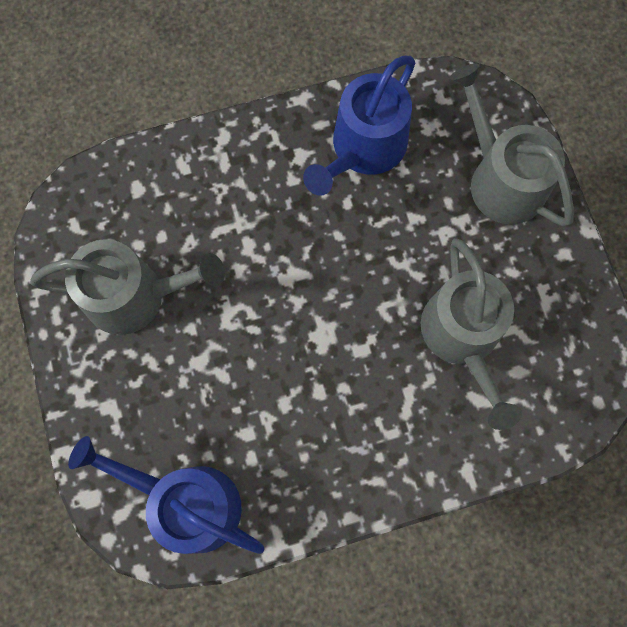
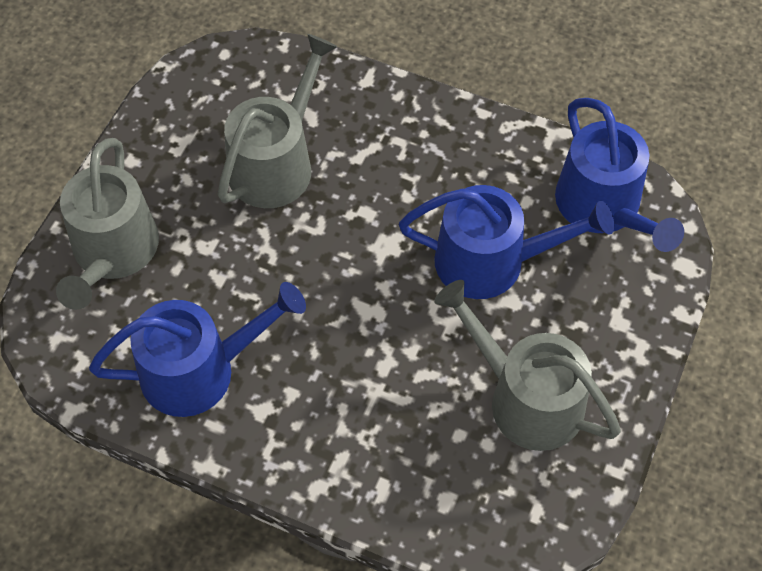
camera: 140 degrees left, 15 degrees down
(237, 383) = (491, 261): none -> blue watering can

